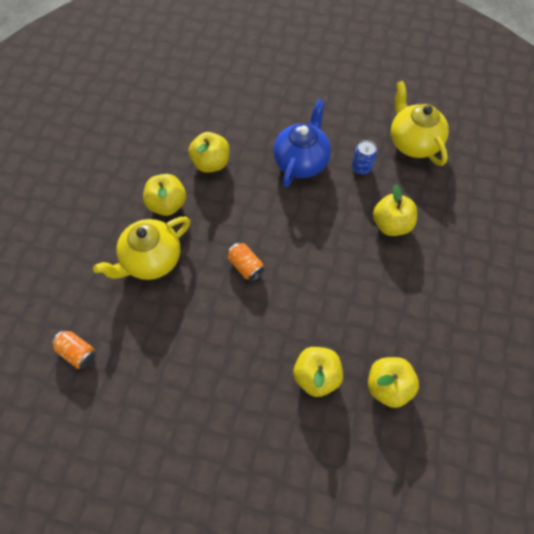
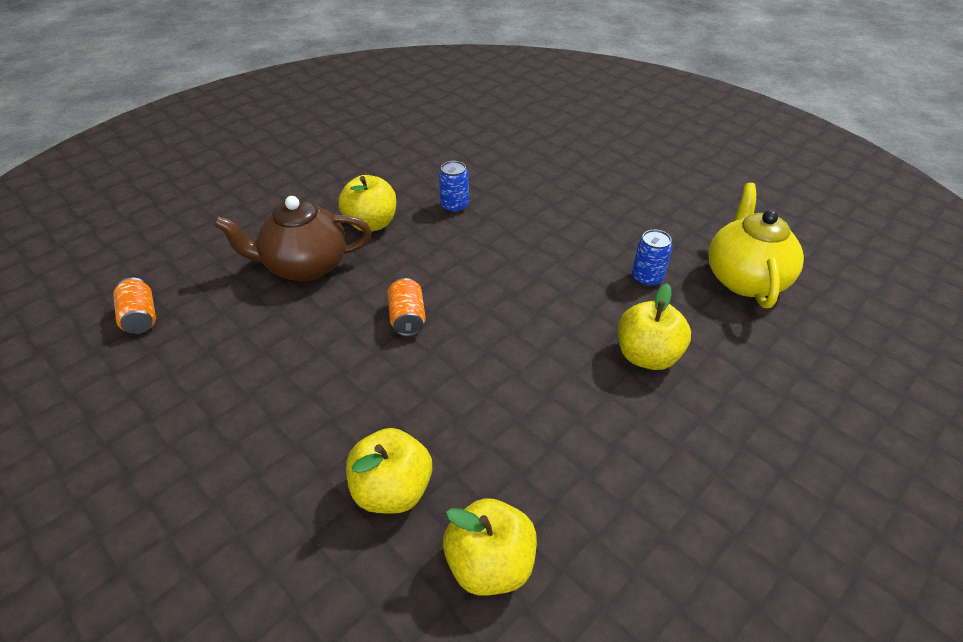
camera: 30 degrees right, 20 degrees down
(151, 260) = (304, 266): yellow teapot -> brown teapot
(211, 163) = (454, 206): yellow apple -> blue can
(301, 161) = (568, 243): blue teapot -> none

